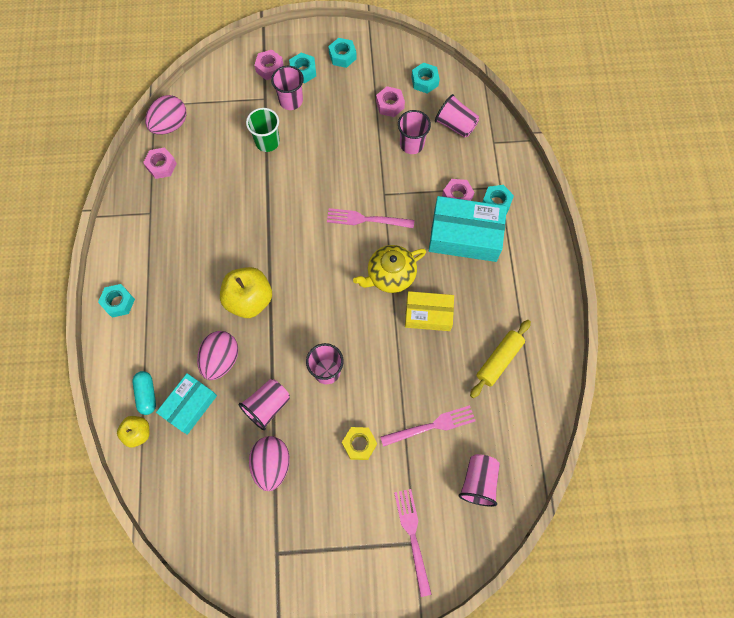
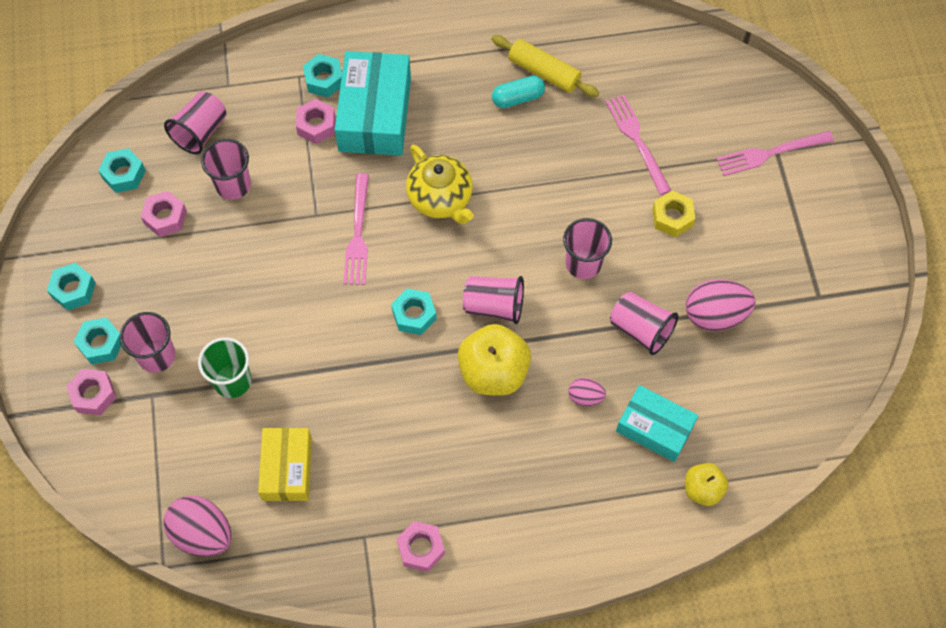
camera: 95 degrees left, 5 degrees down
(118, 302) = (516, 555): turquoise nut -> turquoise nut (414, 315)
(147, 394) = (648, 487): turquoise capsule -> turquoise capsule (518, 98)
(161, 166) = (280, 534): pink nut -> pink nut (421, 548)
(221, 360) = (585, 397): pink egg -> pink egg, size x0.54
(428, 314) = (491, 151): yellow box -> yellow box (287, 469)
(478, 482) = (695, 90): pink cup -> pink cup (494, 306)

